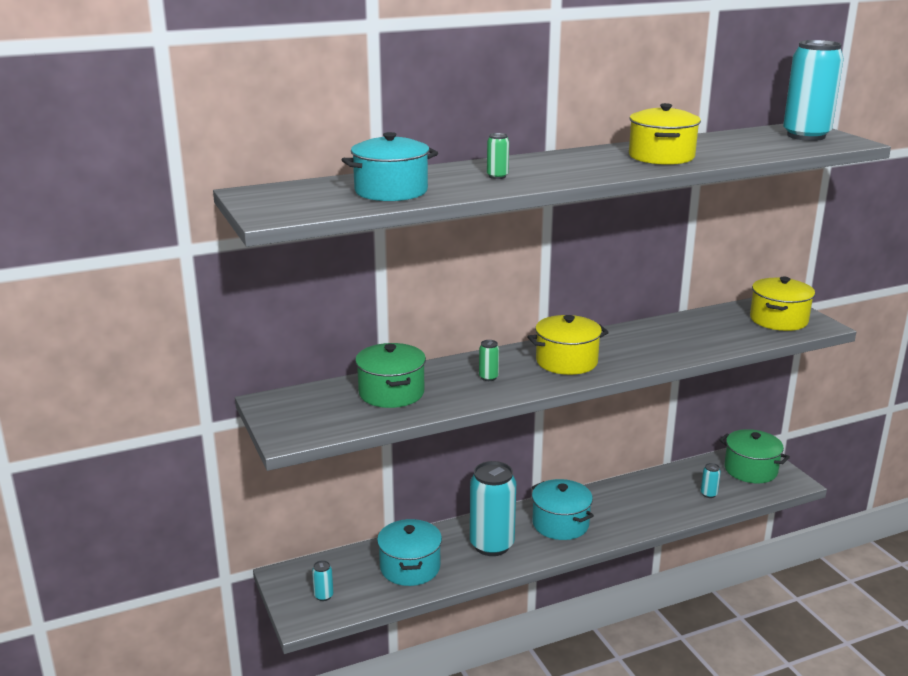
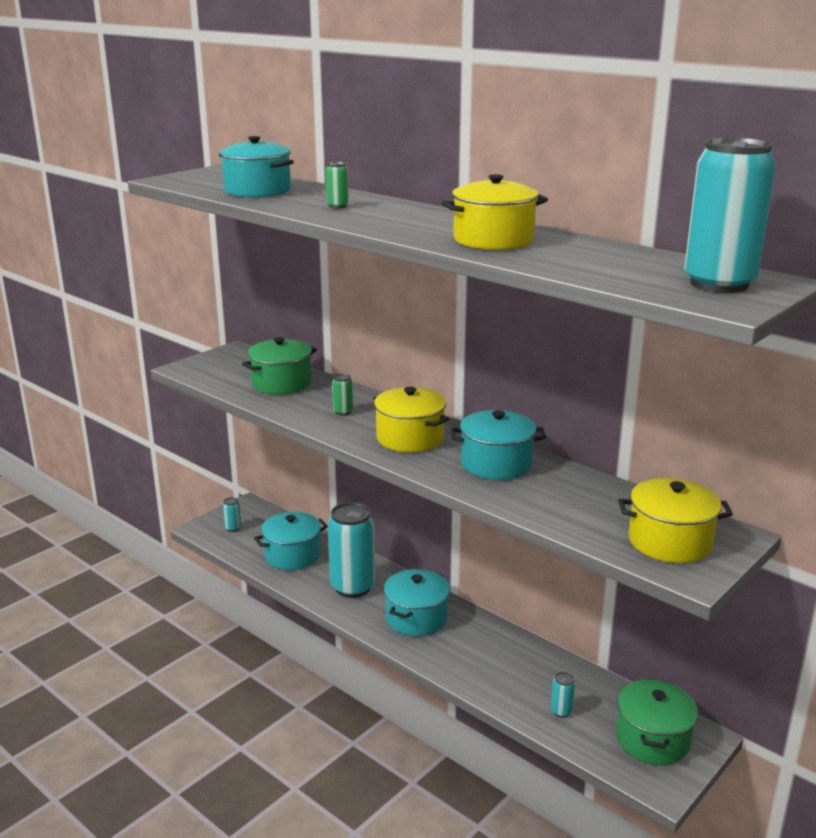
camera: 65 degrees right, 0 degrees up
(636, 342) = (496, 464): none -> turquoise pot

